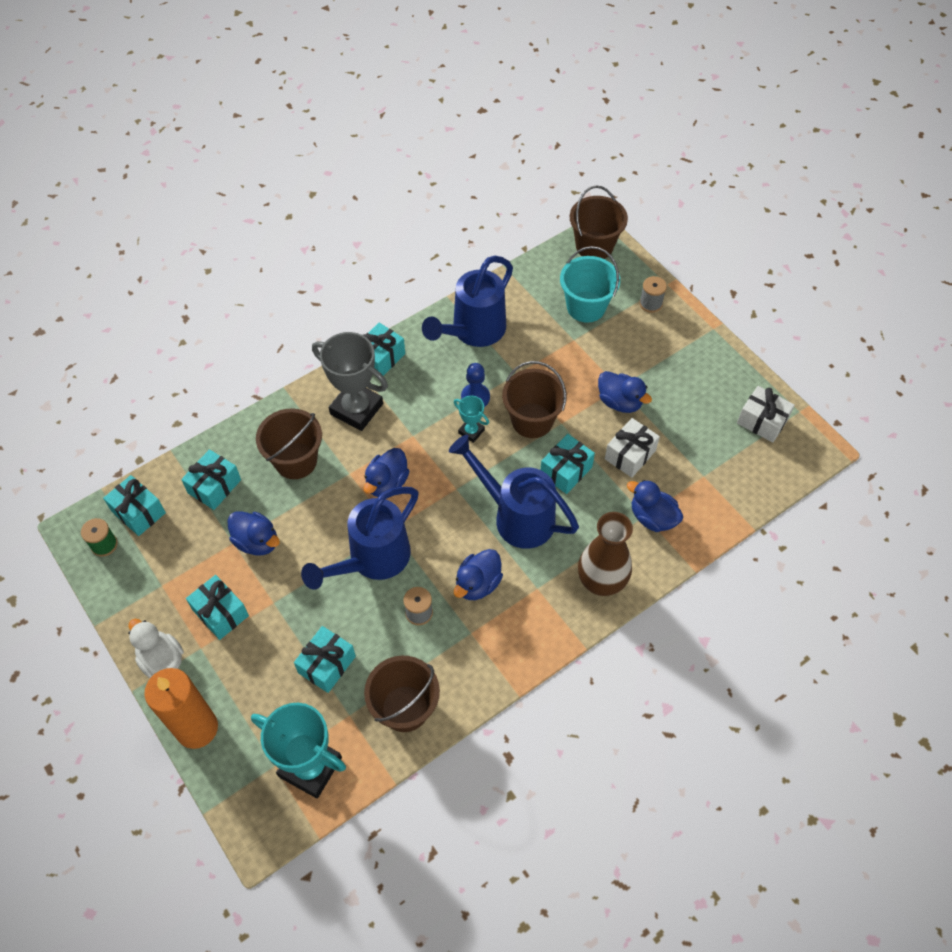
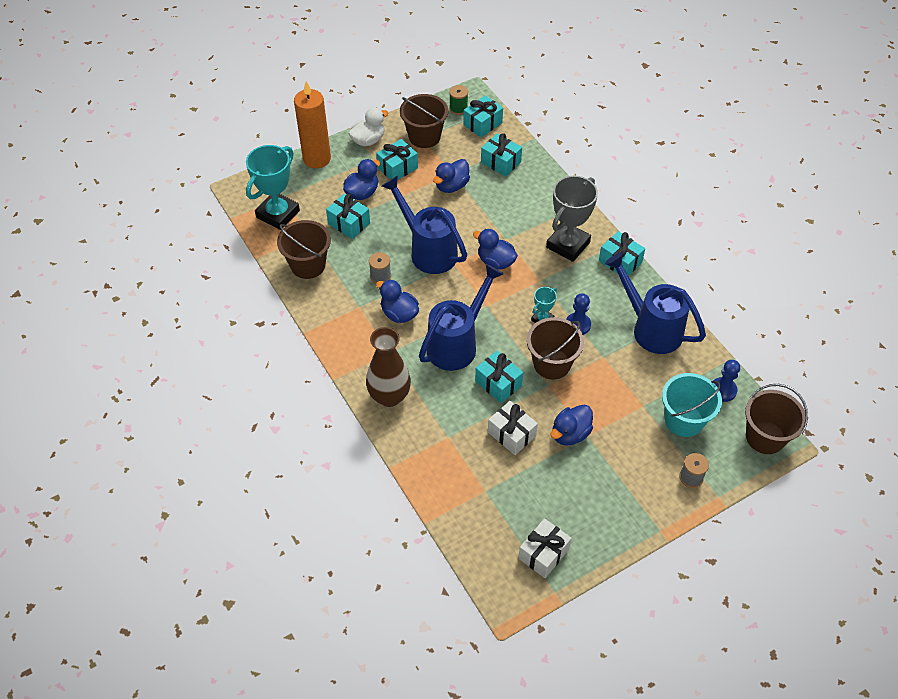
camera: 95 degrees right, 5 degrees down
(296, 461) = (520, 207): brown bucket -> brown bucket (424, 136)
(545, 275) = (723, 390): none -> blue pawn
(652, 517) = (445, 442): blue duck -> blue duck (362, 193)

